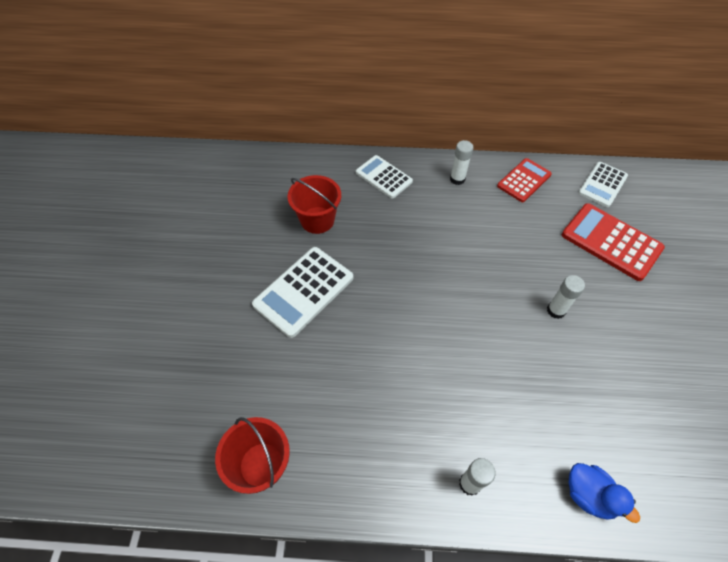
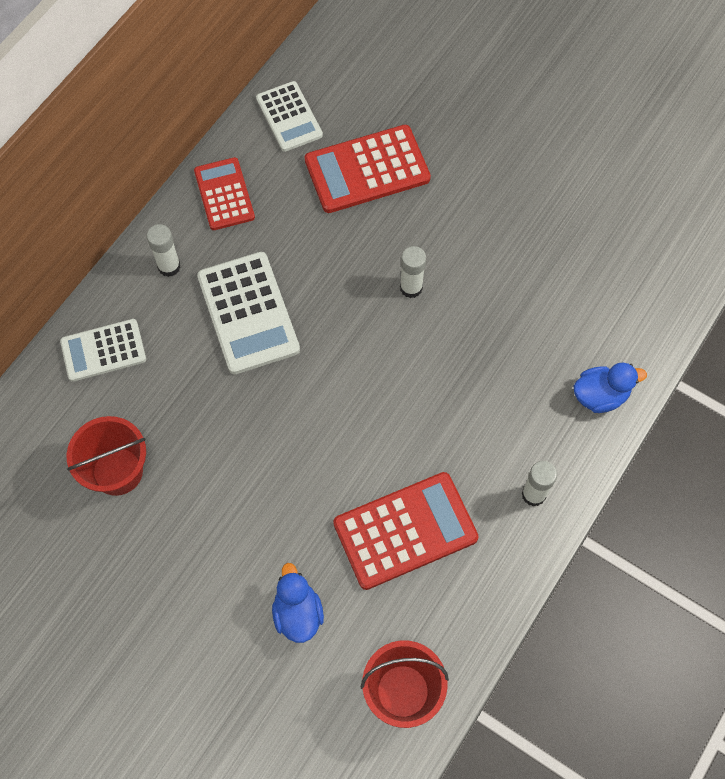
camera: 60 degrees left, 10 degrees up
(283, 363) = (297, 613): none -> blue duck
(304, 291) = (215, 542): white calculator -> white calculator (248, 313)
(381, 402) = (405, 531): none -> red calculator

